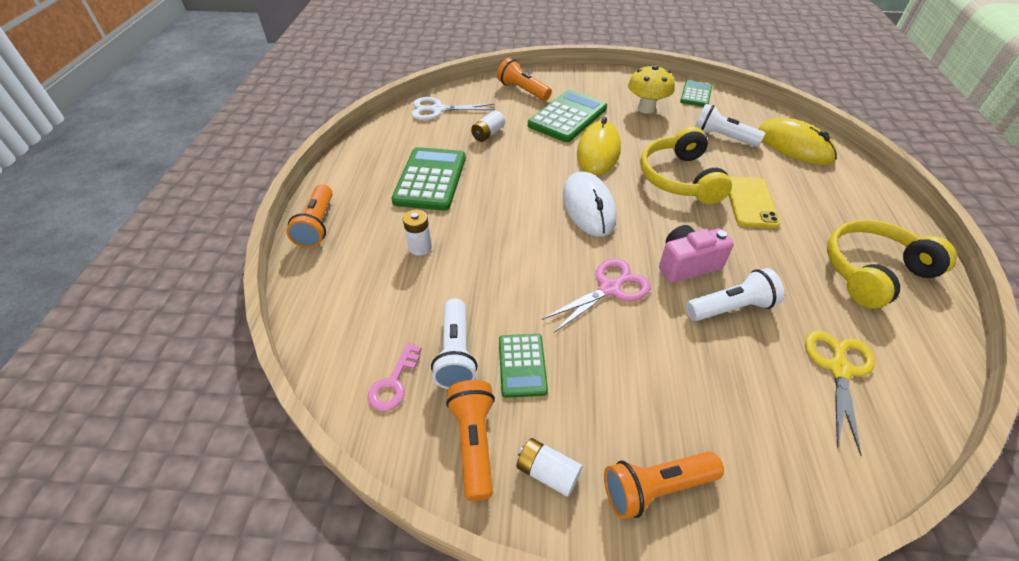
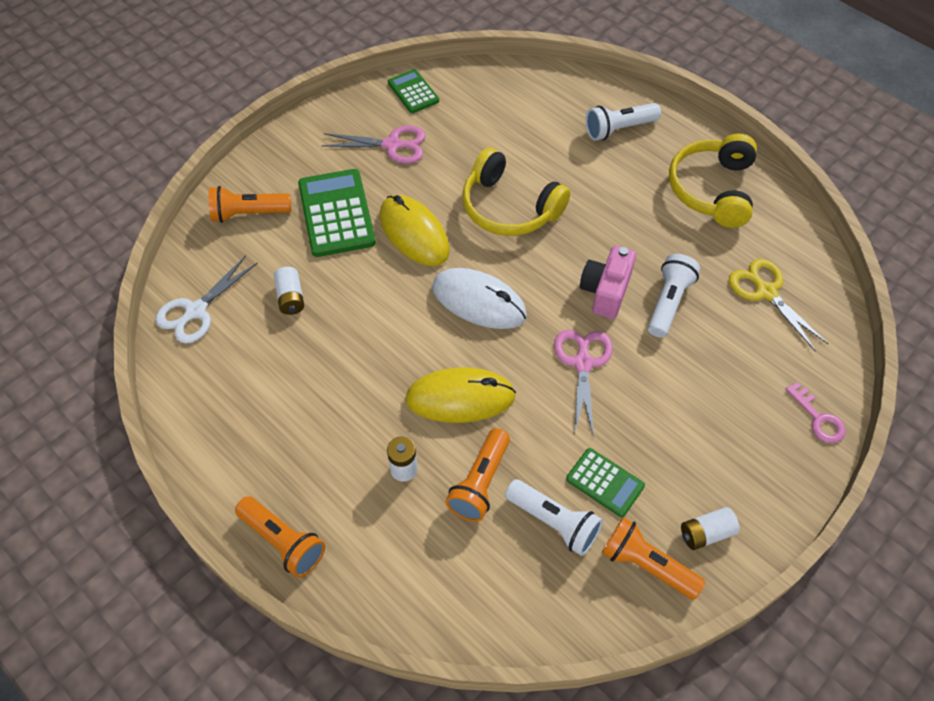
camera: 50 degrees left, 10 degrees up
(394, 382) = (545, 588): pink key -> pink key (818, 418)
(430, 179) = (312, 397): green calculator -> none
(646, 109) = (392, 145): yellow mushroom -> pink scissors
(656, 488) = (764, 476): orange flashlight -> orange flashlight (480, 483)
(722, 137) = (490, 131): white flashlight -> white flashlight (619, 129)
(750, 202) = (582, 189): yellow phone -> none
(794, 146) = (550, 98): yellow mouse -> yellow mouse (460, 398)

